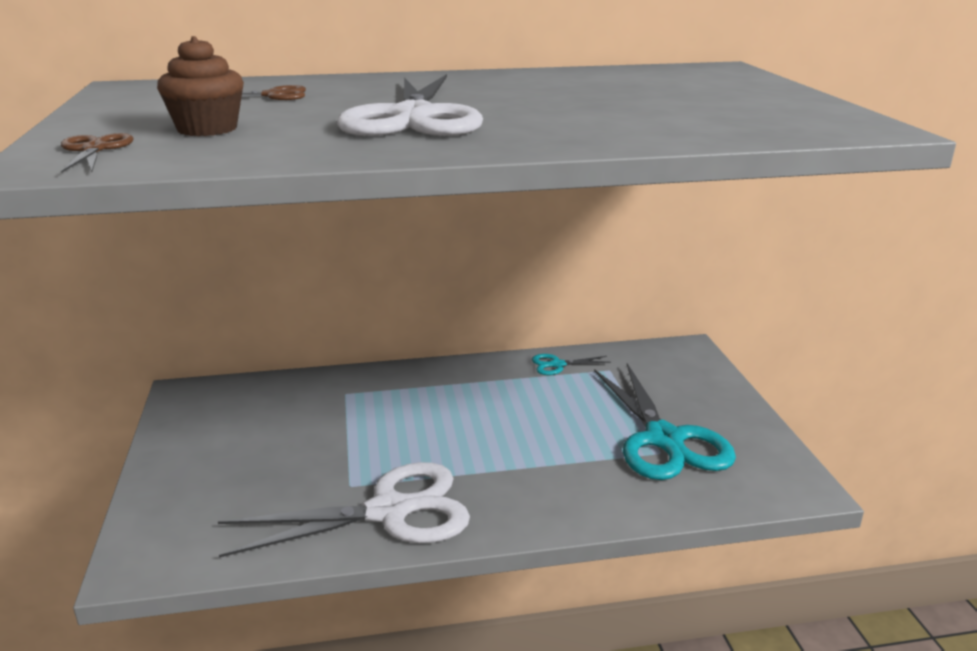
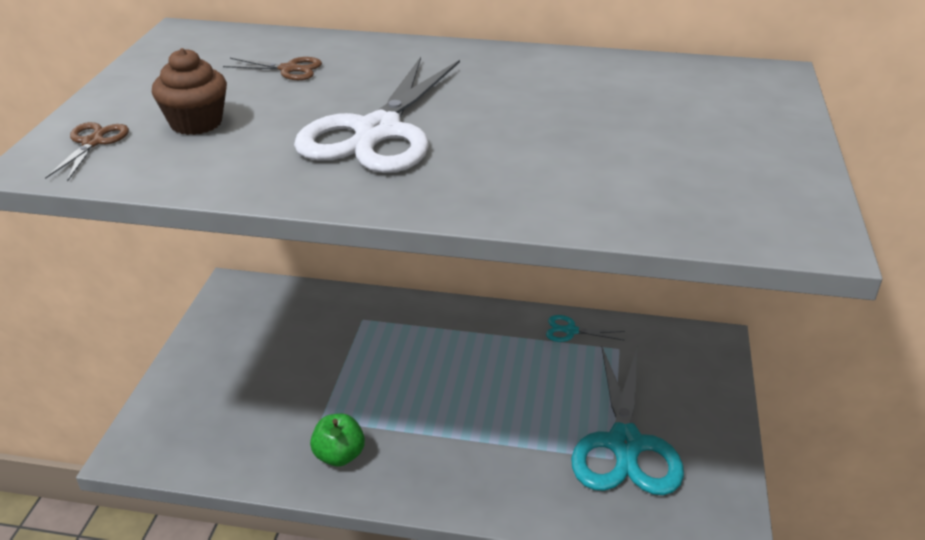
camera: 20 degrees right, 10 degrees up
(388, 511) = (339, 455): white scissors -> green apple

